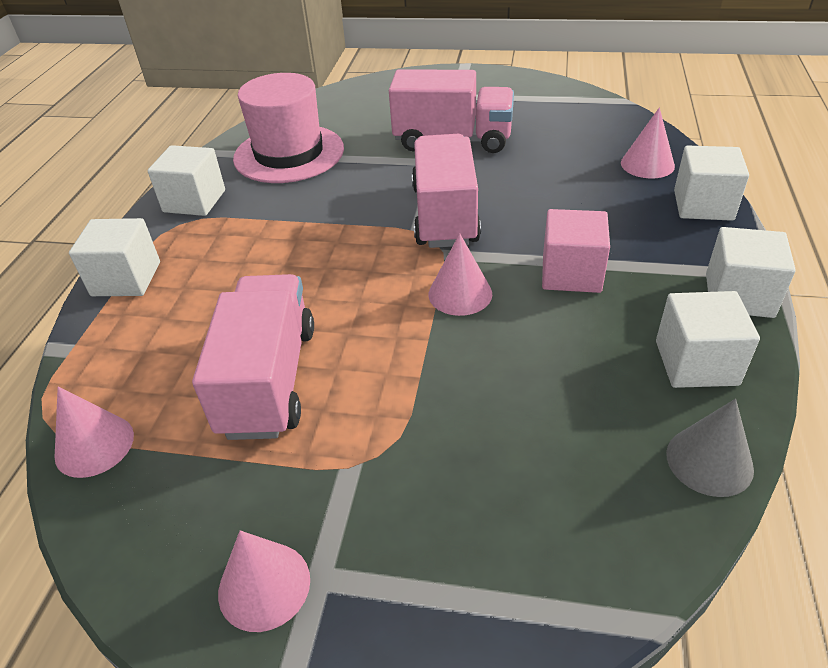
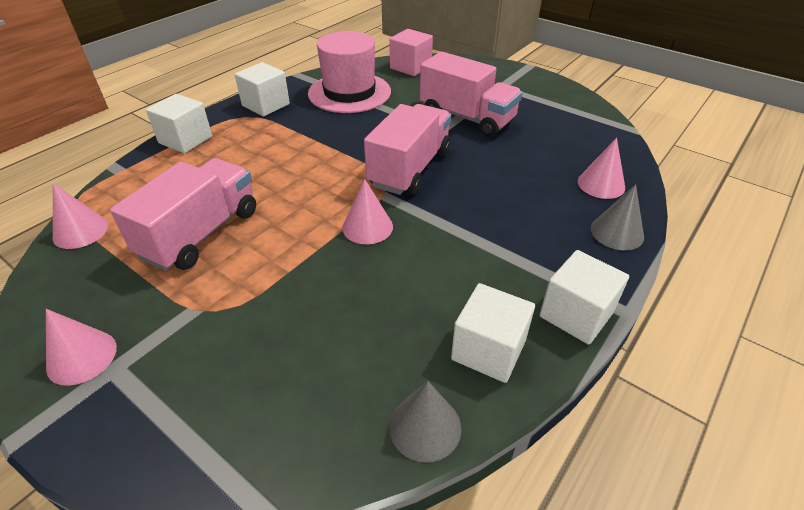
camera: 25 degrees right, 0 degrees up
(571, 273) = (459, 244): pink cube -> pink cube (410, 67)
(703, 205) = (617, 232): white cube -> grey cone

